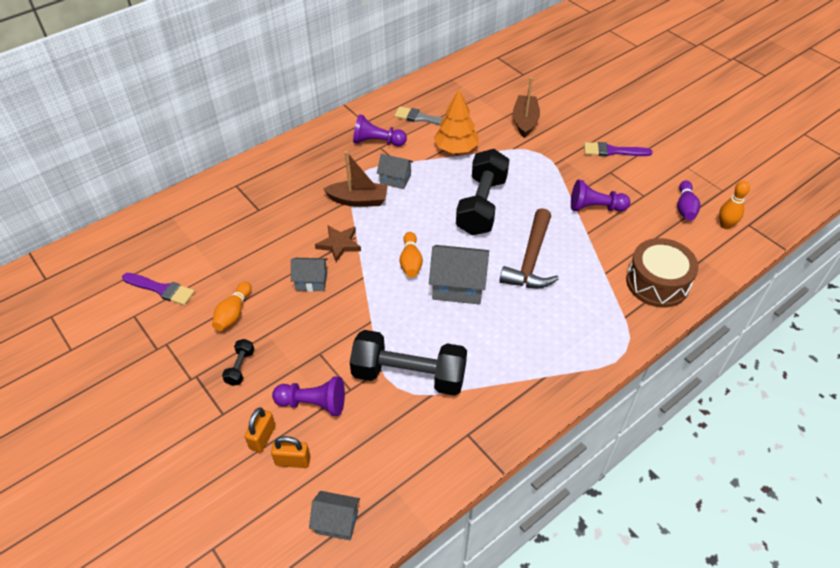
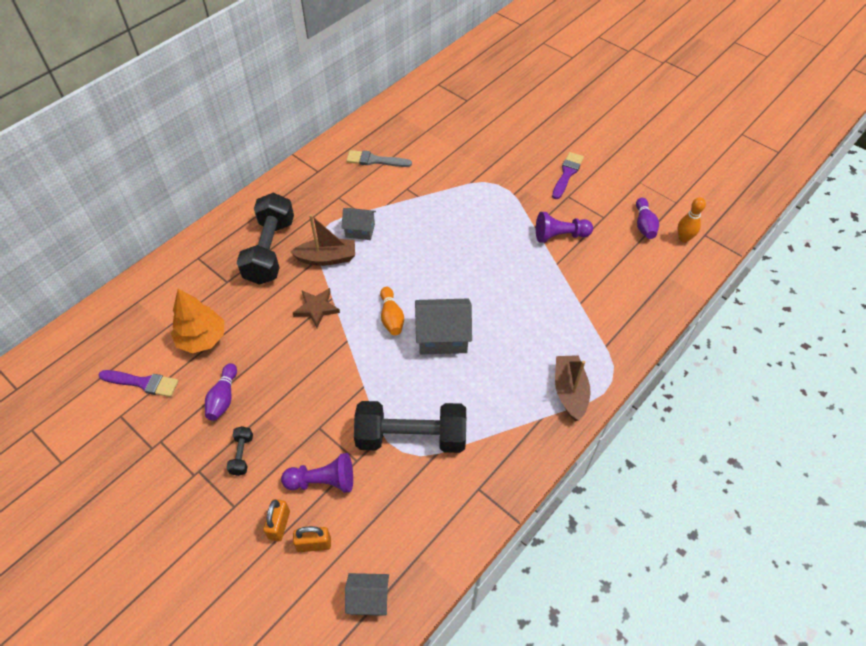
camera: 10 degrees left, 5 degrees up
(233, 313) = (223, 398): orange bowling pin -> purple bowling pin
(311, 281) = (296, 352): grey house -> none
(377, 142) = (334, 192): purple pawn -> none
(456, 149) = (414, 189): orange tree -> orange tree (202, 339)
(482, 205) = (450, 248): black dumbbell -> black dumbbell (270, 251)
(525, 121) = (477, 152): brown boat -> brown boat (569, 391)
(531, 260) = (507, 299): brown hammer -> none
(613, 151) = (567, 174): purple brush -> purple brush turned 120 degrees clockwise
(657, 283) = (630, 306): brown drum -> none

